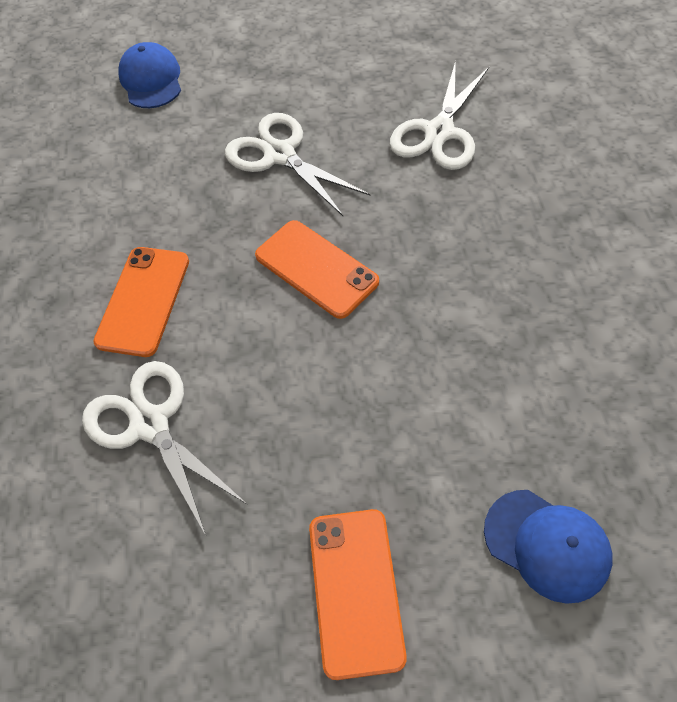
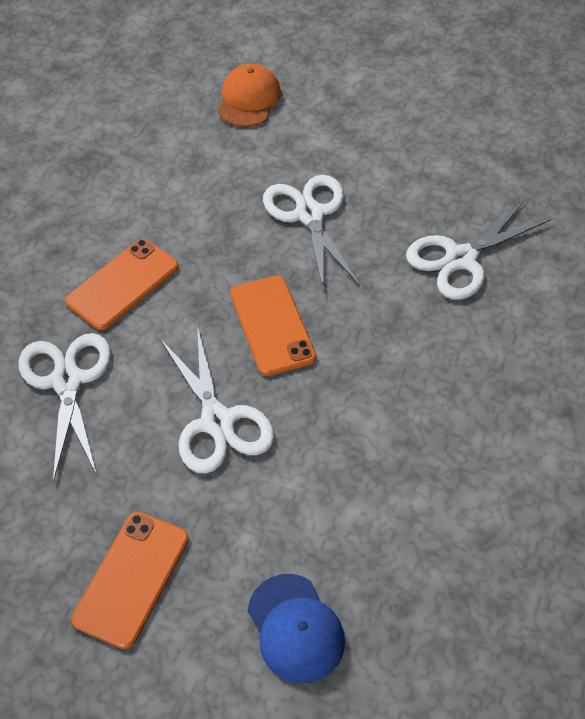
camera: 25 degrees right, 5 degrees down
(151, 80) = (249, 99): blue cap -> orange cap
(329, 385) = (217, 422): none -> white scissors

